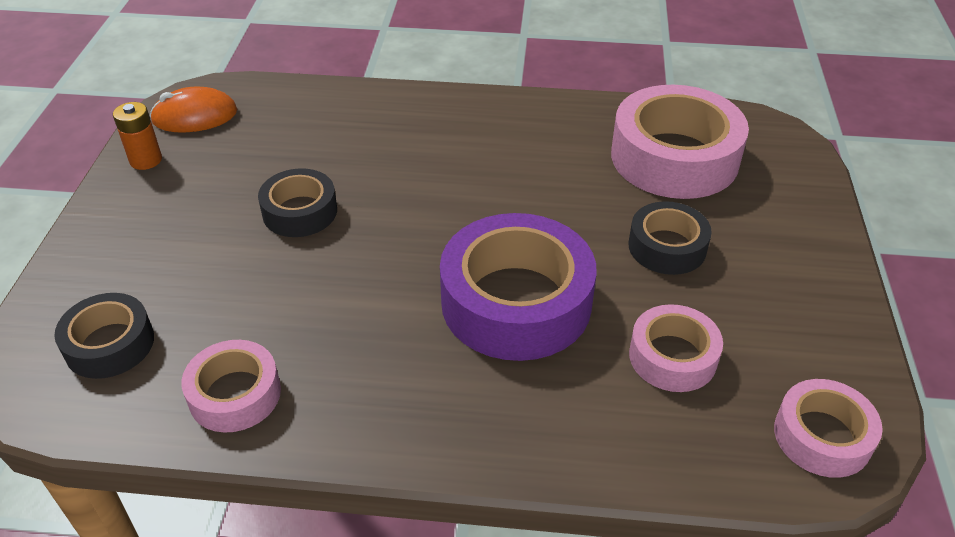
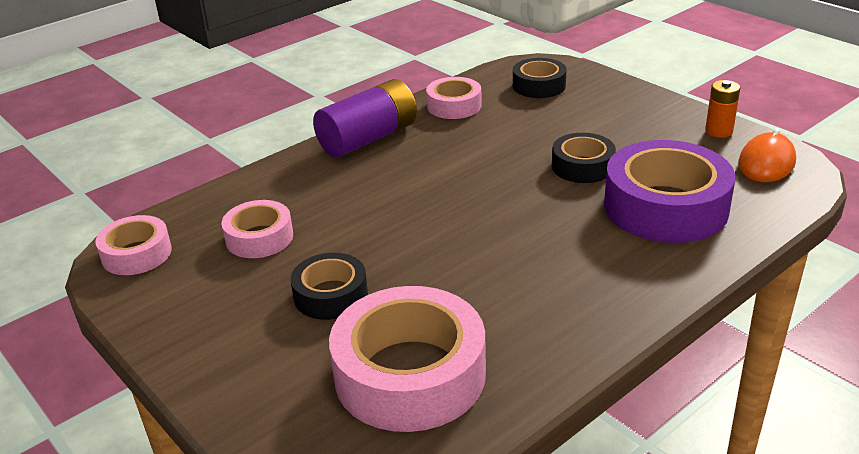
camera: 135 degrees right, 10 degrees down
(398, 421) = (368, 138): none -> purple battery
(516, 302) = (385, 206): purple tape -> purple tape (665, 207)

